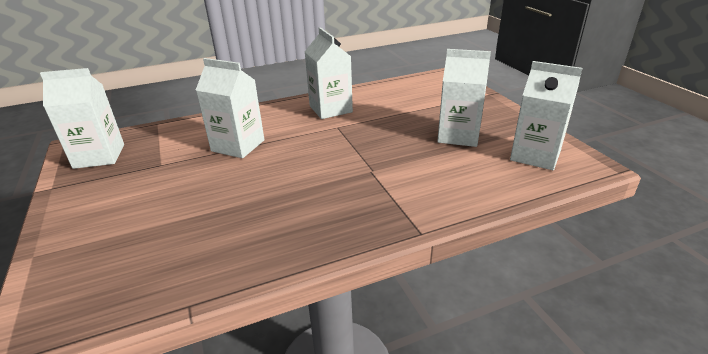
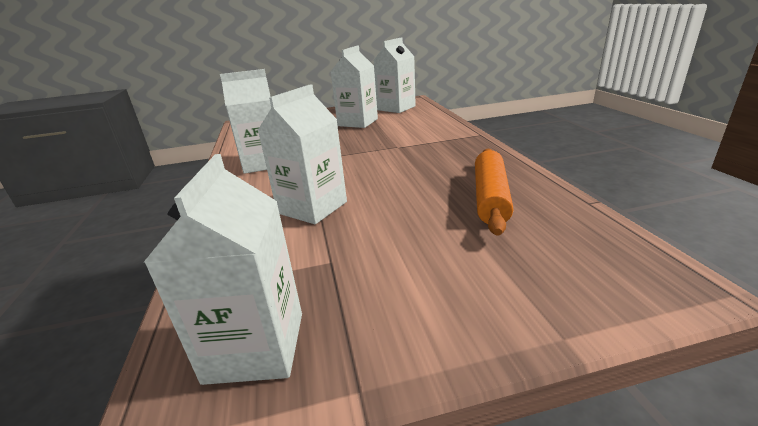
camera: 80 degrees left, 5 degrees down
(224, 234) = (490, 197): none -> orange rolling pin

